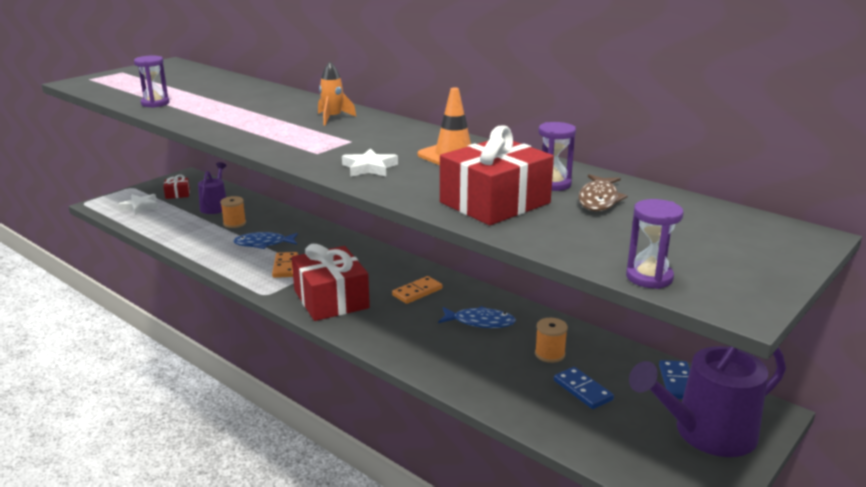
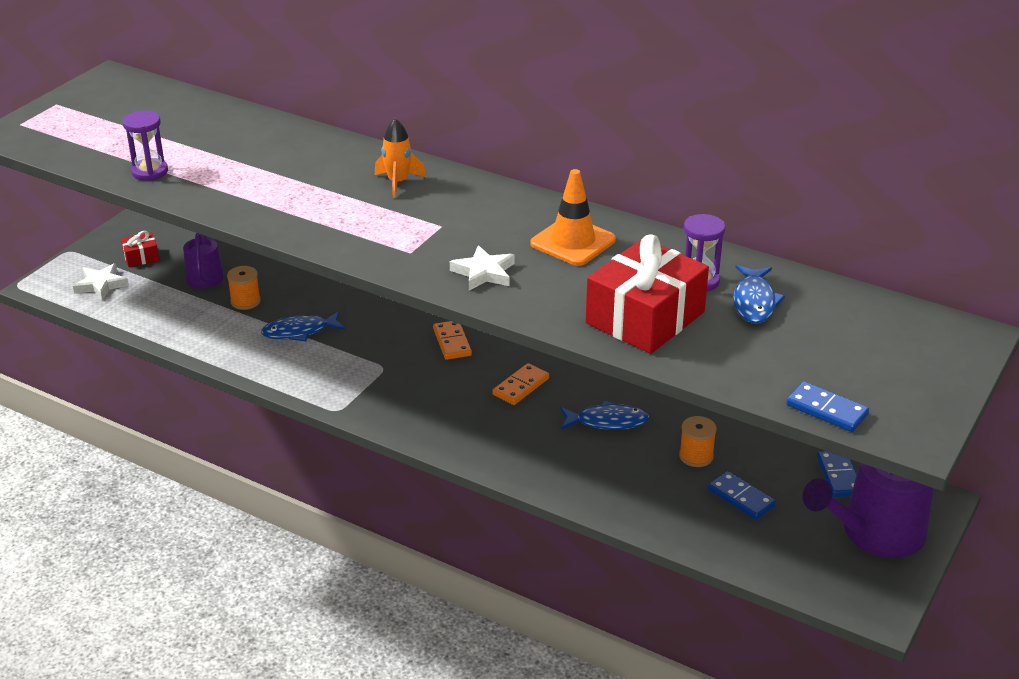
camera: 10 degrees left, 10 degrees up
(285, 267) = (344, 365): orange domino -> orange domino (452, 342)
(331, 299) = (421, 408): red gift -> none
(599, 200) = (754, 301): brown fish -> blue fish
(649, 277) = (826, 410): purple hourglass -> blue domino

